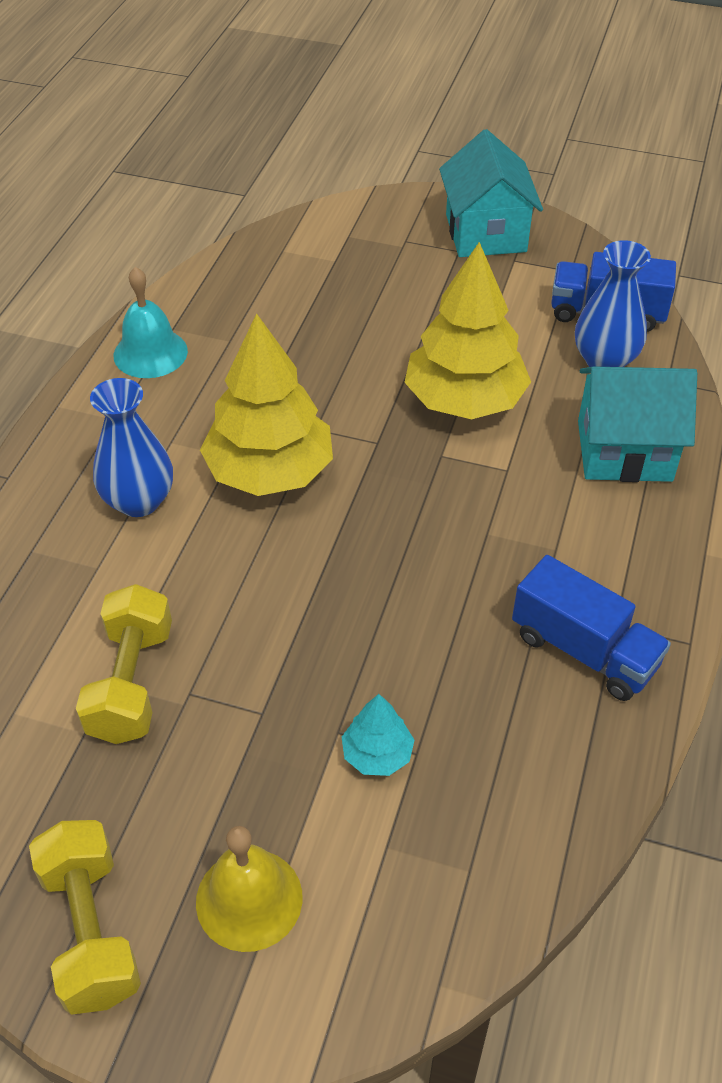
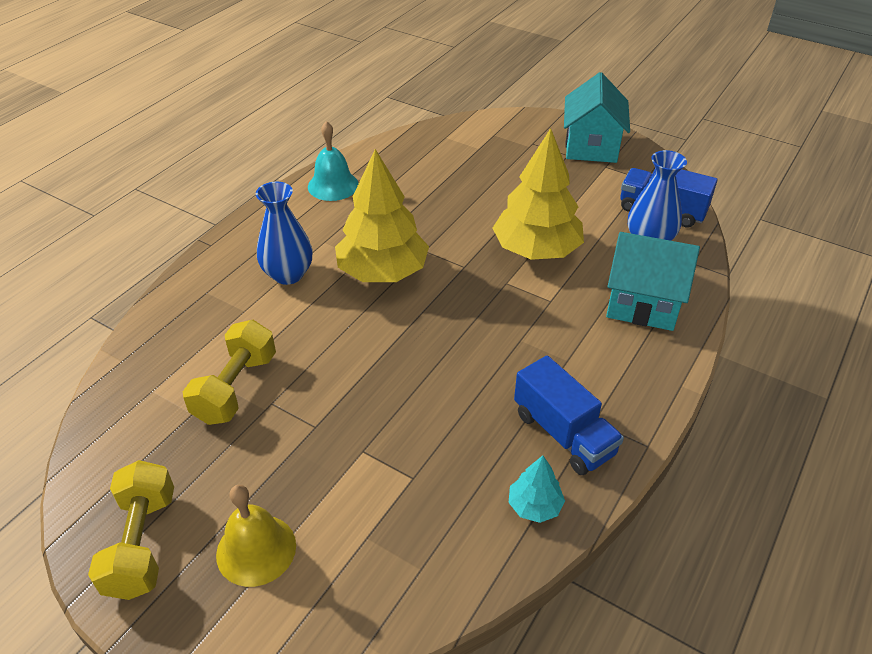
camera: 15 degrees right, 5 degrees down
(377, 754) = (385, 472): turquoise tree -> turquoise tree (534, 506)

